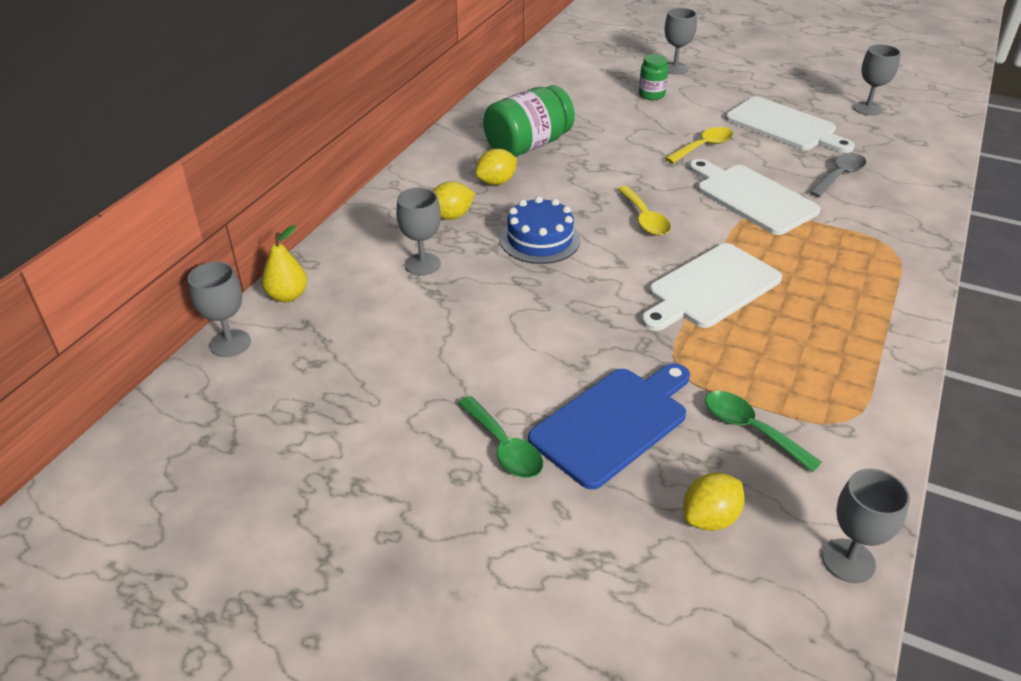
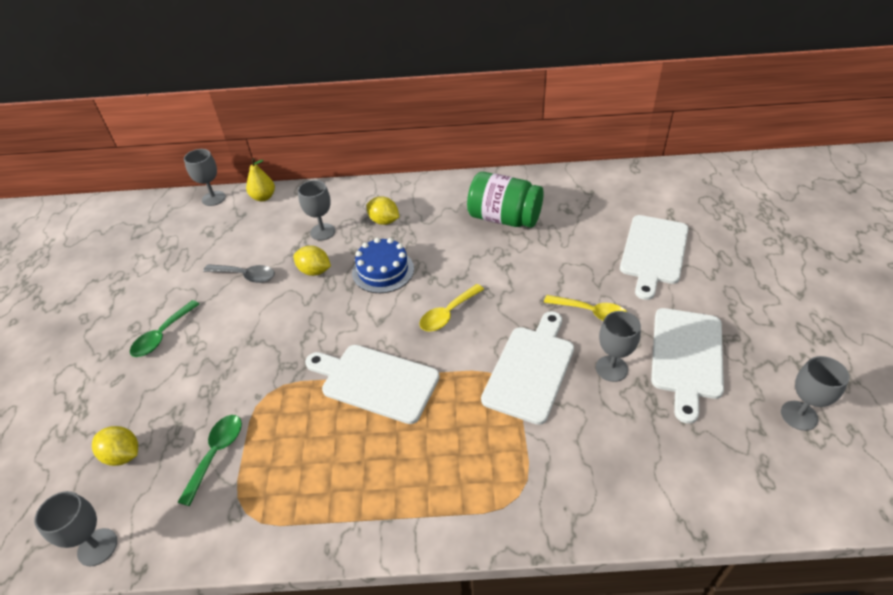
camera: 65 degrees right, 5 degrees up
(496, 182) = (441, 223): yellow lemon -> yellow lemon (314, 271)
(613, 422) = (199, 377): blue cutting board -> none
(651, 95) = (653, 252): green jar -> white cutting board
(675, 68) = (722, 250): grey goblet -> grey goblet (611, 368)
(839, 176) = (623, 424): grey spoon -> grey spoon (245, 276)

